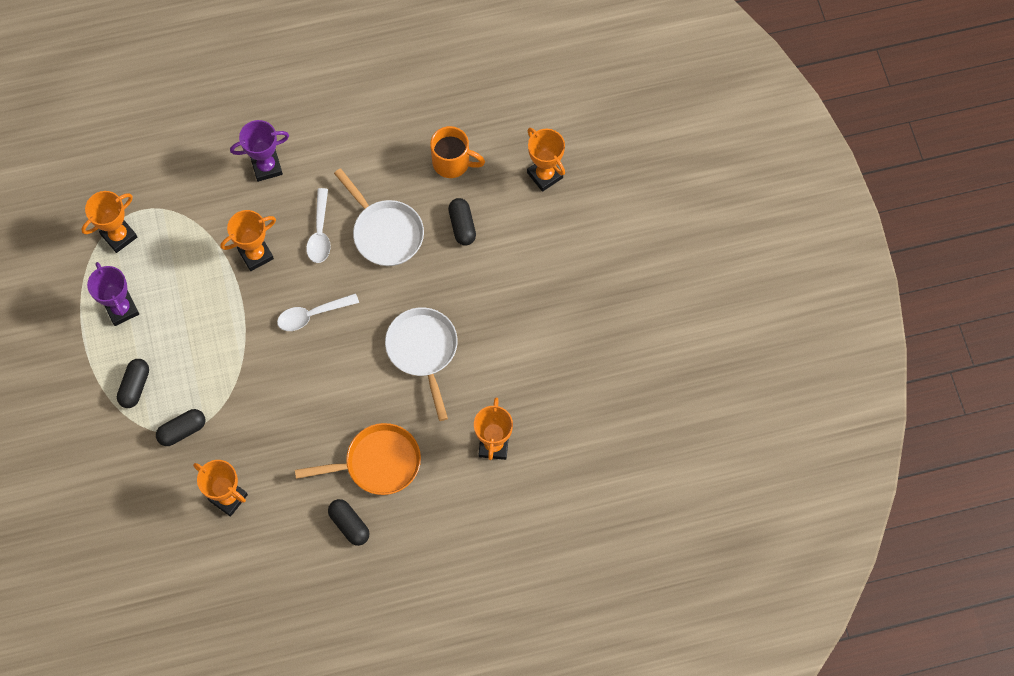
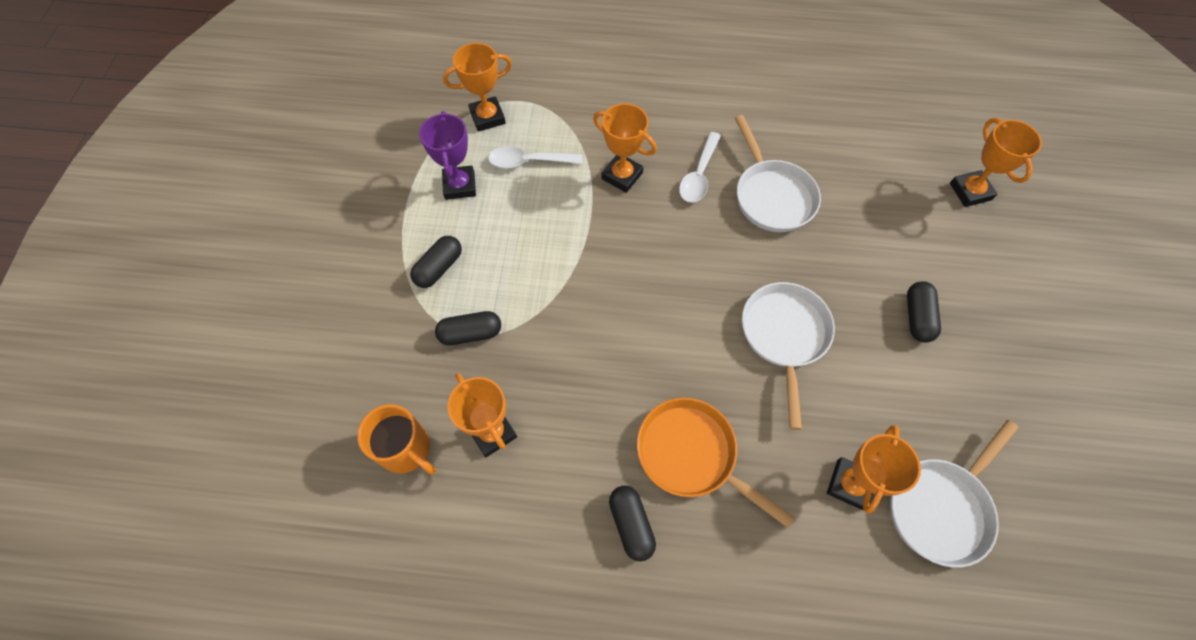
camera: 20 degrees right, 5 degrees down
(256, 254) = (622, 176): orange trophy -> orange trophy turned 45 degrees clockwise
(267, 167) = (662, 99): purple trophy -> none
(312, 315) = (664, 255): white spoon -> white spoon (529, 162)
(378, 463) = (691, 455): orange pan -> orange pan turned 150 degrees counterclockwise
(452, 163) = (865, 150): orange mug -> orange mug (406, 449)
(462, 226) = (862, 215): black capsule -> black capsule (917, 317)
(558, 439) = (941, 507): none -> white pan

